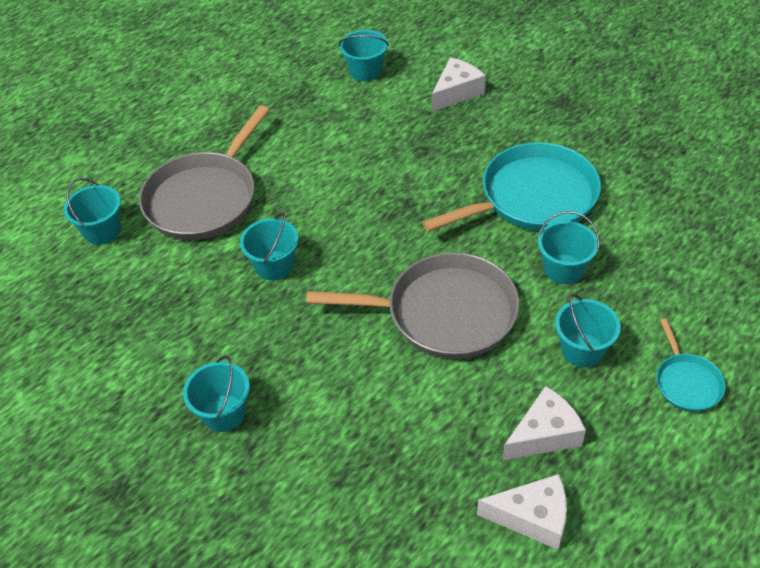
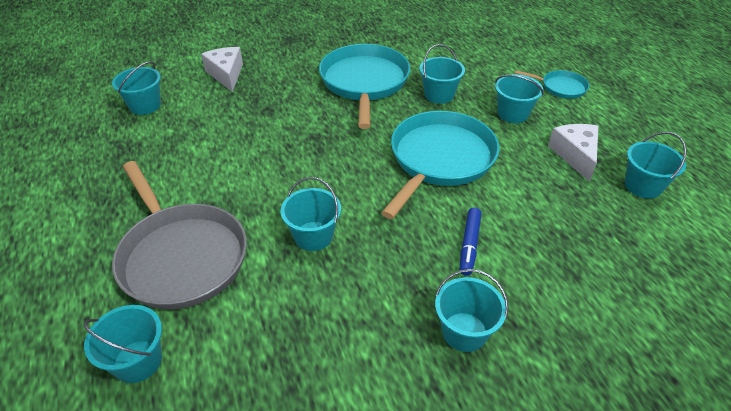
camera: 65 degrees left, 5 degrees down
(330, 381) = (469, 245): none -> blue marker
(444, 313) = (440, 159): grey pan -> turquoise pan
(532, 517) = (643, 186): white cheese -> turquoise bucket

